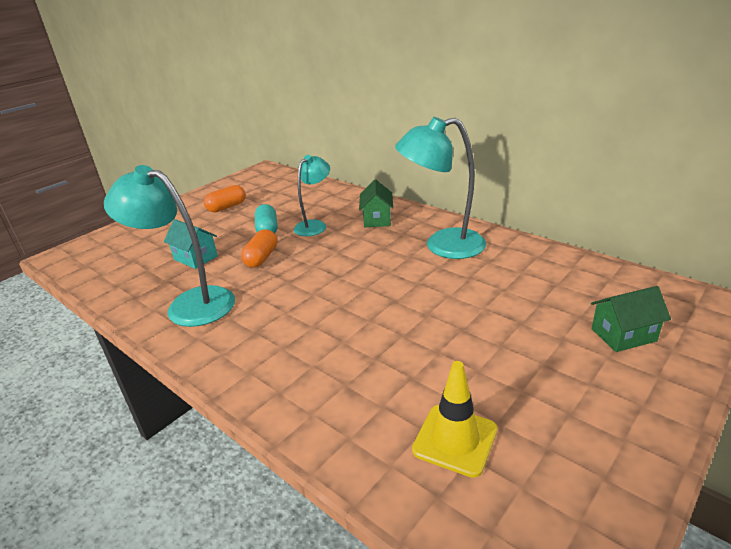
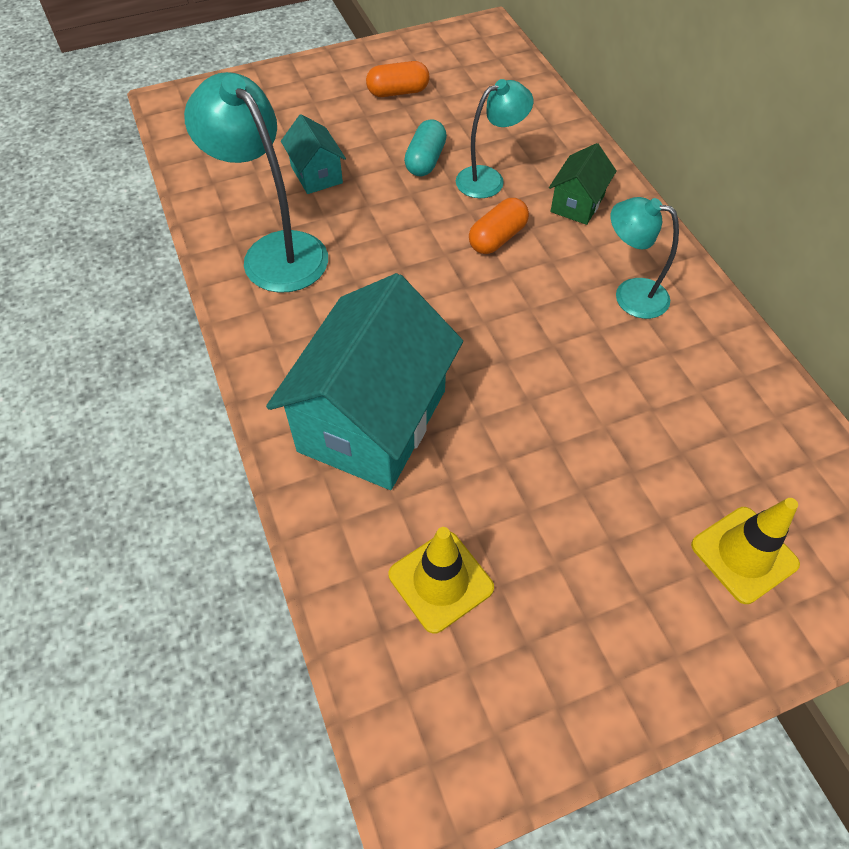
camera: 25 degrees right, 25 degrees up
(261, 258) = (391, 211): orange capsule -> orange capsule (497, 238)
(329, 367) = (372, 420): none -> turquoise house
(442, 245) = (630, 295): turquoise lamp -> turquoise lamp, size x0.62
(623, 335) = (744, 554): green house -> yellow traffic cone

